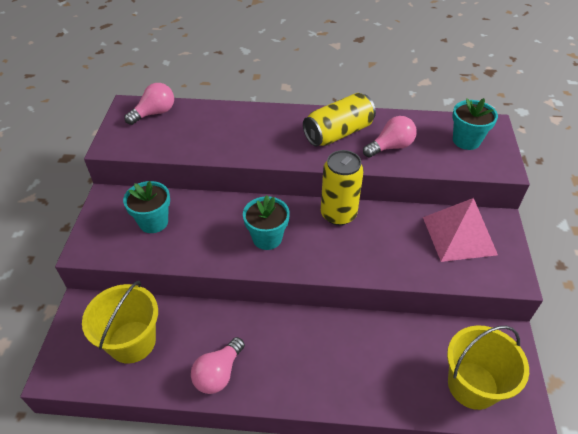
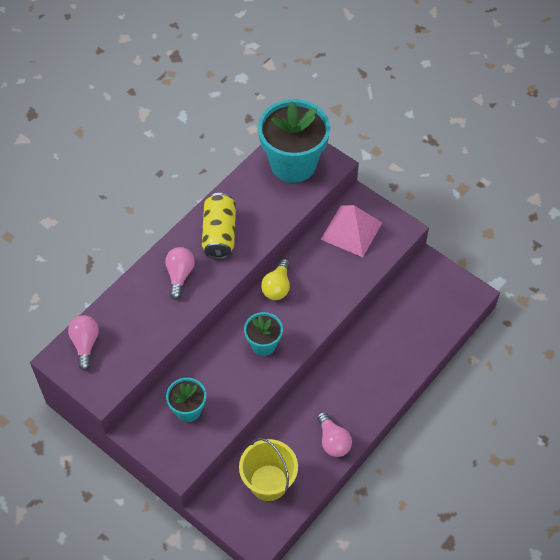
camera: 55 degrees left, 10 degrees up
(338, 214) = (277, 287): yellow can -> yellow light bulb
(390, 147) = (261, 212): pink light bulb -> pink light bulb (179, 275)
(466, 140) = (293, 164): turquoise flower pot -> turquoise flower pot, size x1.94
(472, 385) = (441, 307): yellow bucket -> none

